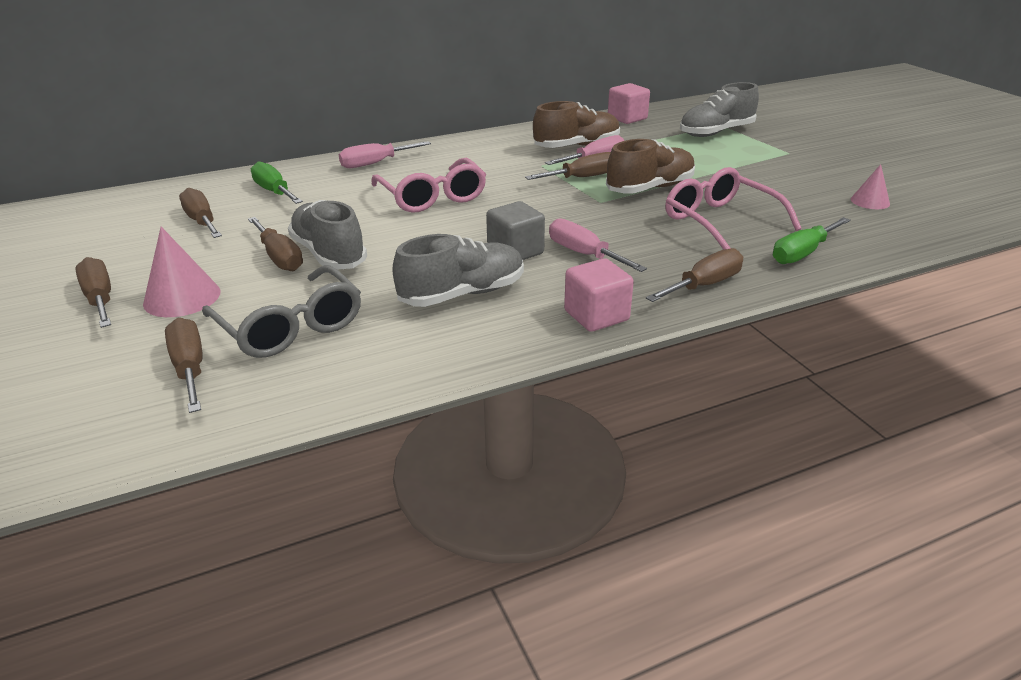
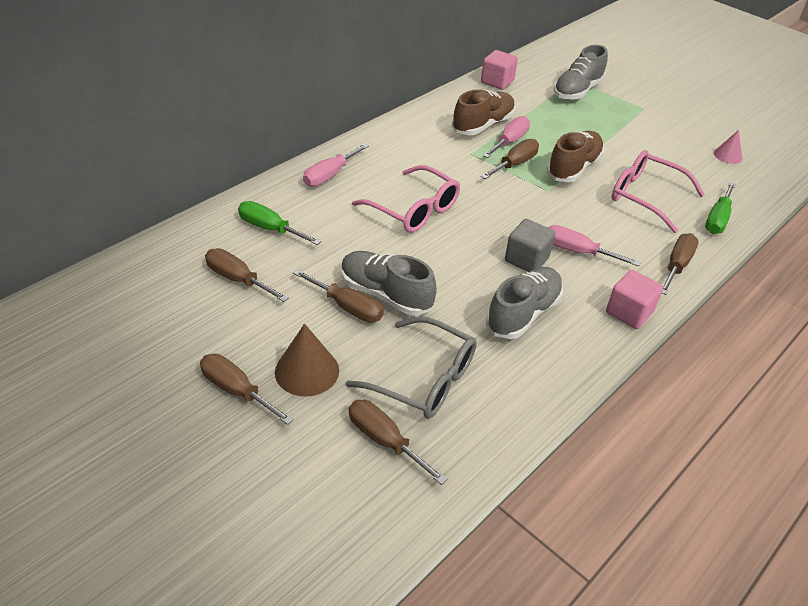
camera: 25 degrees left, 10 degrees up
(182, 297) = (307, 371): pink cone -> brown cone

